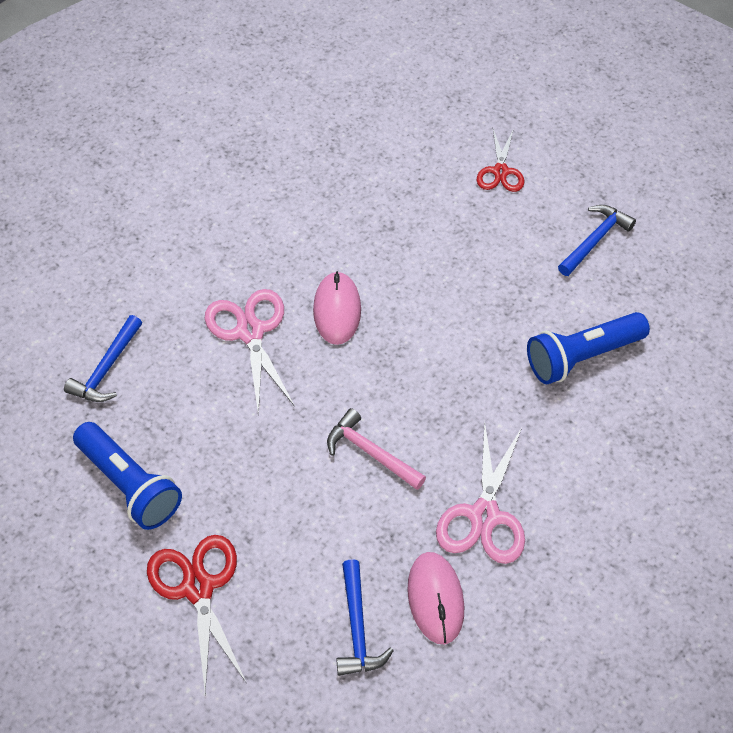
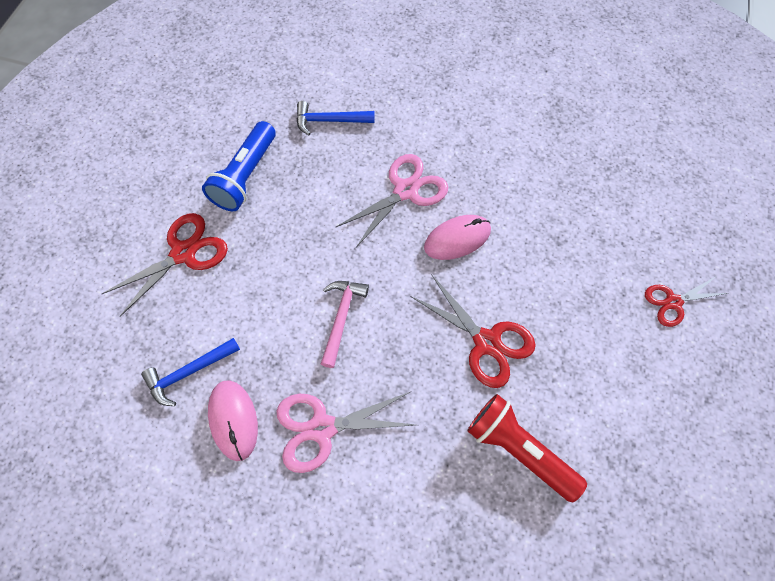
camera: 65 degrees right, 10 degrees up
(435, 599) = (233, 420): pink mouse -> pink mouse turned 75 degrees counterclockwise
(465, 335) = (486, 342): none -> red scissors
(582, 357) = (518, 449): blue flashlight -> red flashlight
(594, 240) = (652, 412): blue hammer -> none

